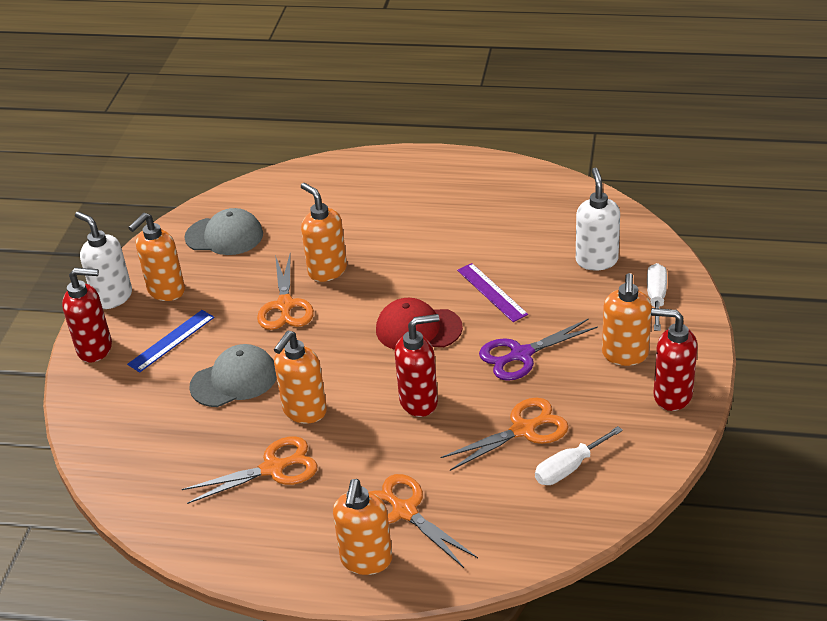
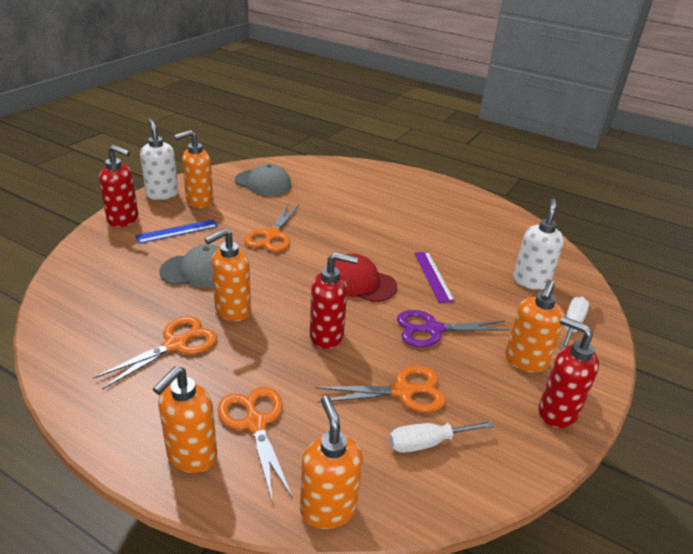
camera: 15 degrees right, 5 degrees down
(273, 468) = (175, 344): orange scissors -> orange scissors turned 45 degrees counterclockwise
(327, 270) = (317, 224): orange soap dispenser -> orange soap dispenser (328, 508)

